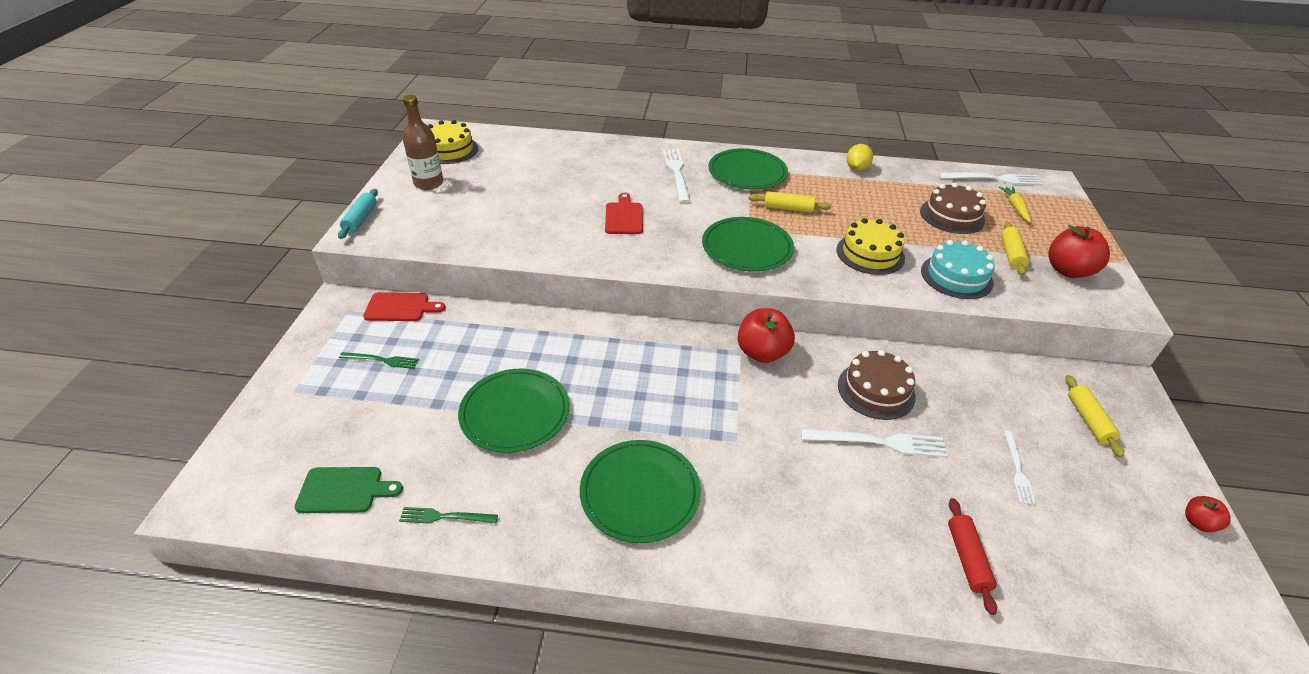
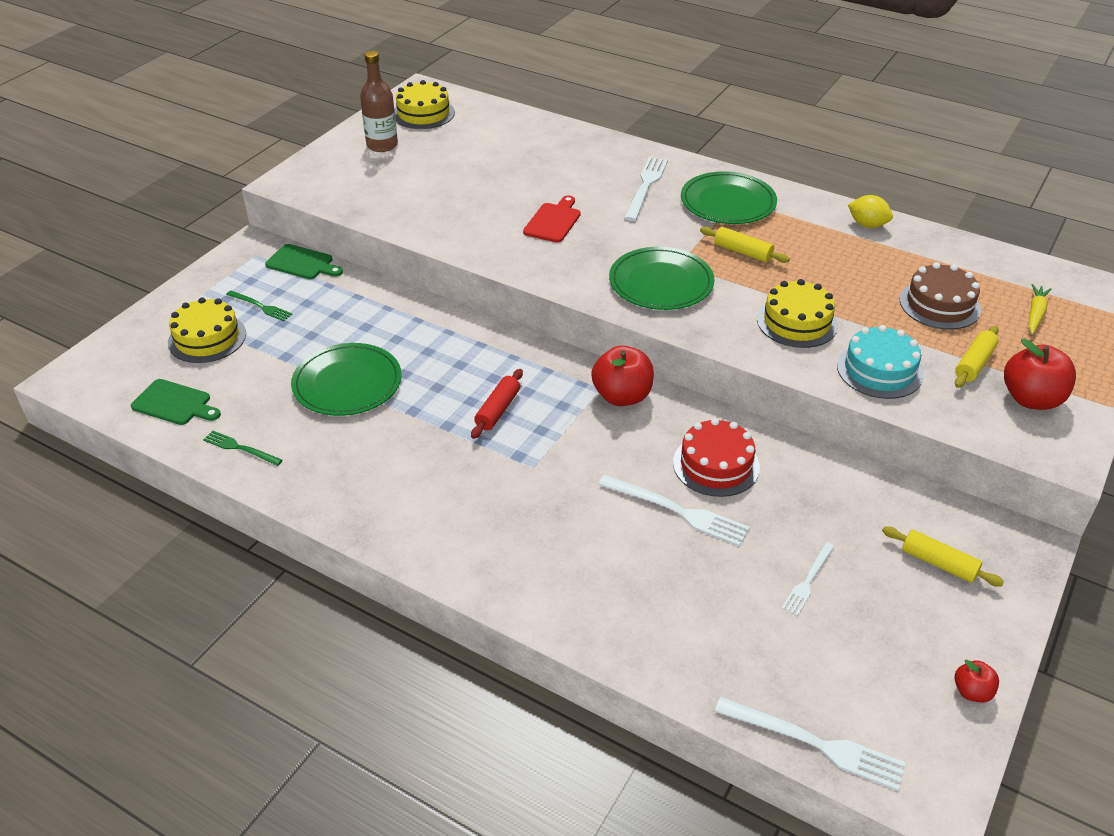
camera: 25 degrees right, 0 degrees up
(342, 408) = (207, 338): none -> yellow cake
(360, 219) = (299, 168): turquoise rolling pin -> none
(400, 307) = (302, 263): red cutting board -> green cutting board
(640, 493) = (413, 481): green plate -> none
(856, 168) = (867, 225): yellow lemon -> yellow lemon turned 75 degrees clockwise
(876, 390) = (716, 465): brown cake -> red cake
(967, 559) = (681, 634): red rolling pin -> red rolling pin (497, 410)
(993, 179) = (1040, 274): white fork -> white fork (815, 744)
(1088, 420) = (938, 563): yellow rolling pin -> yellow rolling pin turned 75 degrees counterclockwise

